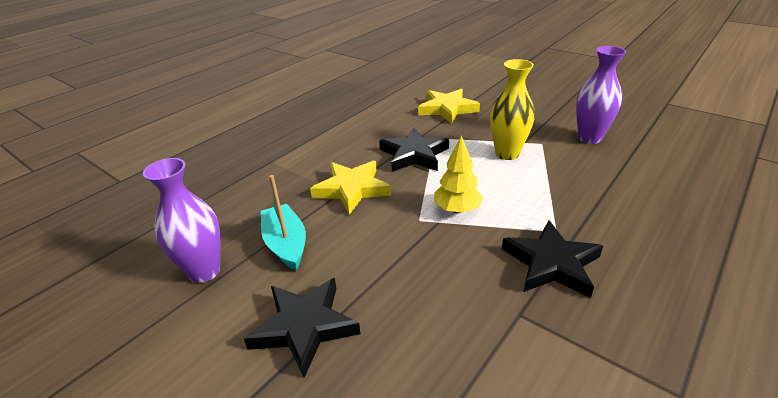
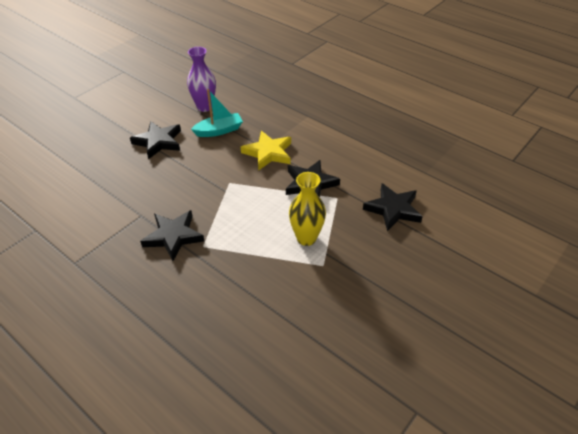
camera: 90 degrees right, 10 degrees up
(447, 109) = (393, 209): yellow star -> black star
(457, 209) = (236, 200): yellow tree -> none
(589, 138) = (330, 303): purple vase -> none

